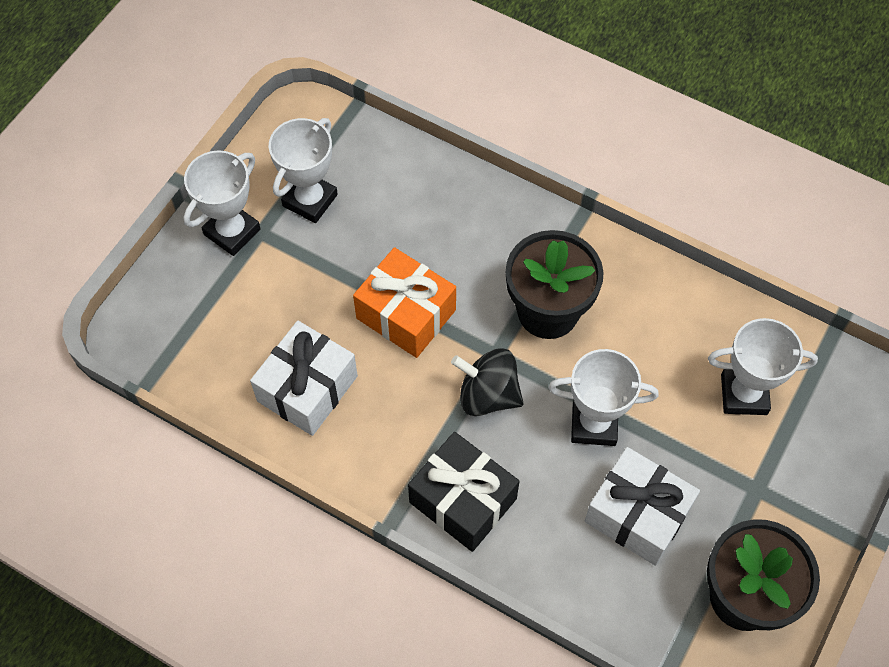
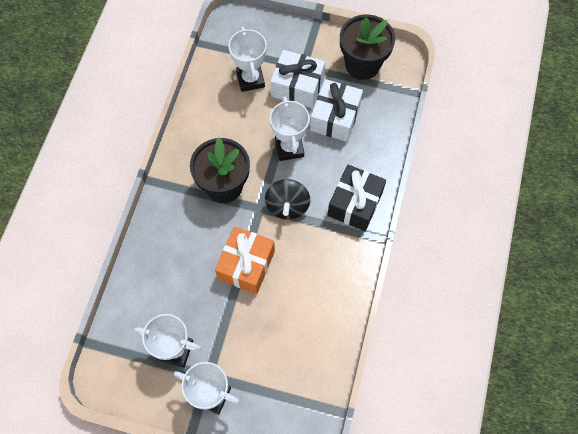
camera: 105 degrees left, 5 degrees up
(307, 388) = (312, 308): white gift -> white gift (297, 87)

